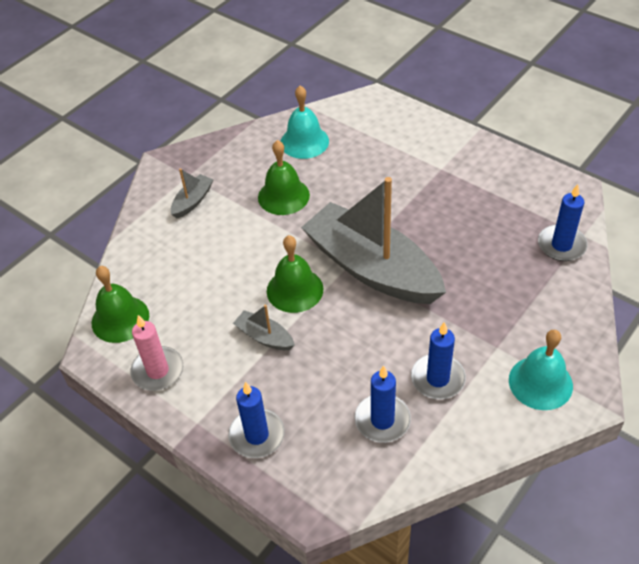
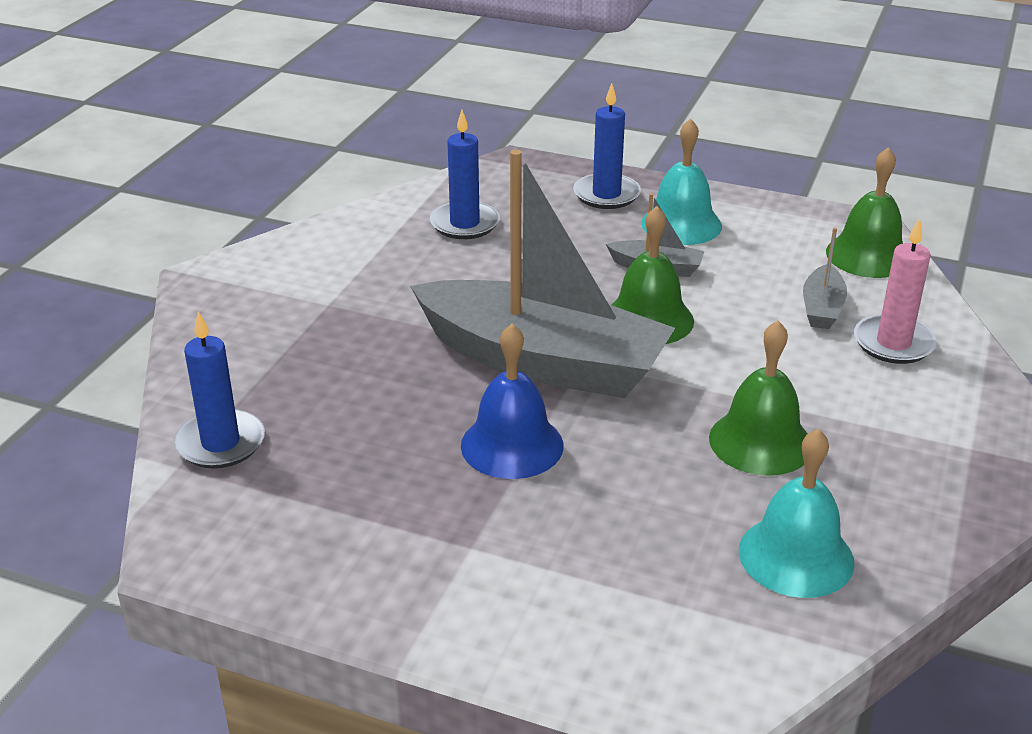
camera: 160 degrees right, 15 degrees down
(158, 371) = (768, 221): pink candle -> pink candle (893, 343)
(192, 201) = (917, 406): grey boat -> grey boat (822, 308)
(407, 216) = (512, 445): none -> blue bell
(437, 378) = (405, 264): blue candle -> none
(540, 382) = (267, 280): turquoise bell -> turquoise bell (681, 224)

